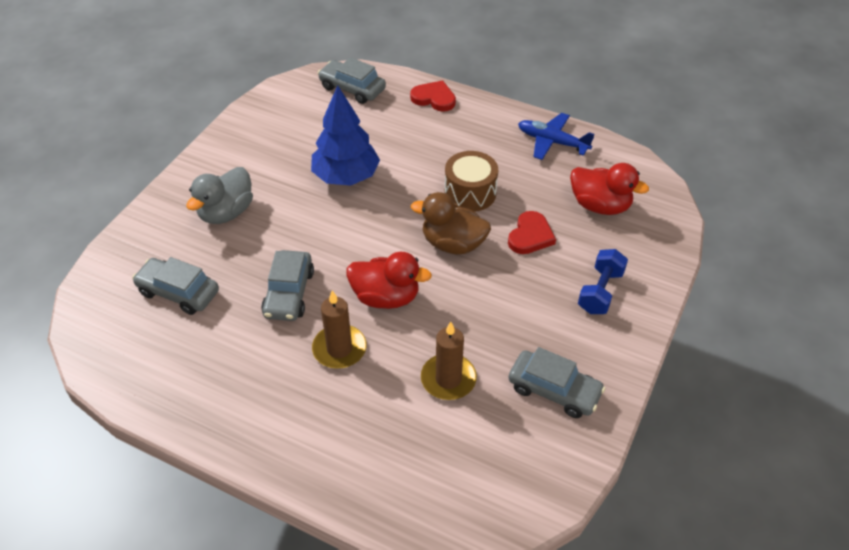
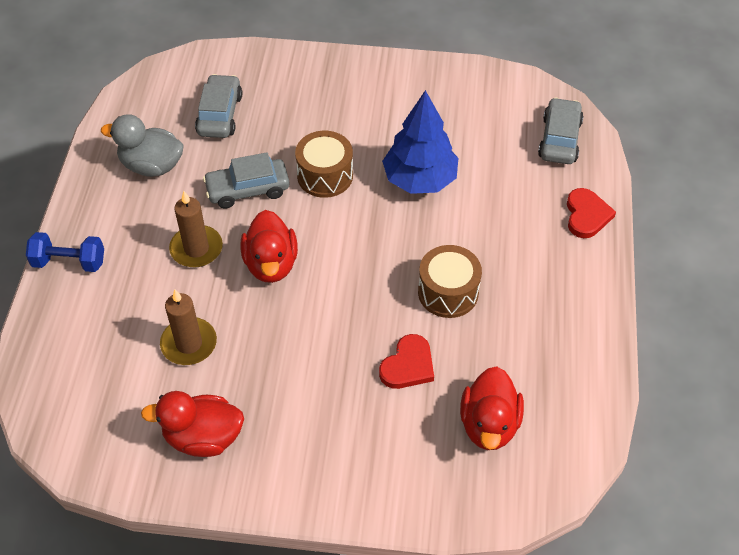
camera: 70 degrees right, 5 degrees up
(226, 212) = (328, 109): grey duck -> grey duck (151, 166)
(305, 235) = (325, 176): none -> brown drum
(453, 244) = (365, 298): brown duck -> none
(530, 236) = (408, 365): red heart -> red heart turned 60 degrees counterclockwise
(552, 142) = (575, 350): blue plane -> none
(554, 390) = (203, 437): grey car -> red duck
(600, 292) = (352, 452): blue dumbbell -> blue dumbbell (69, 262)

